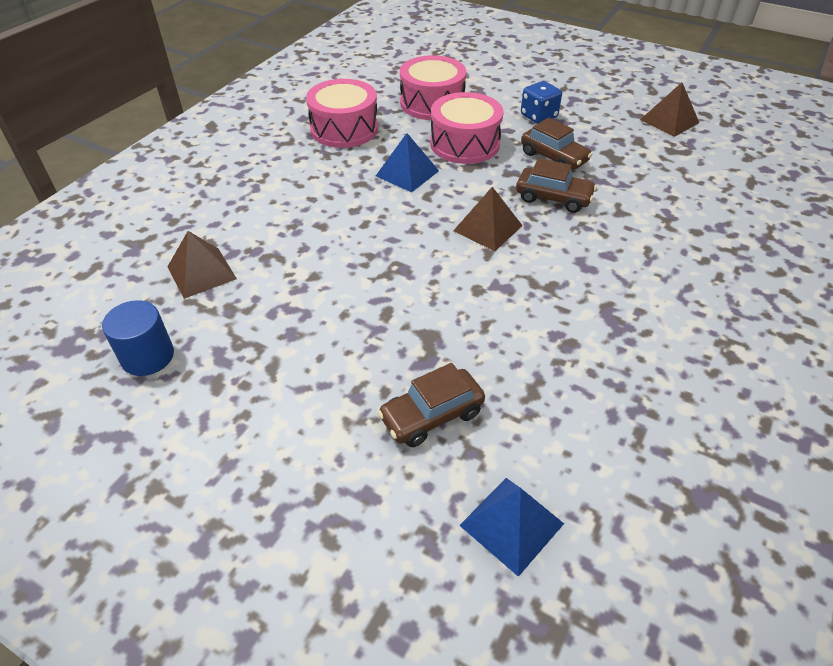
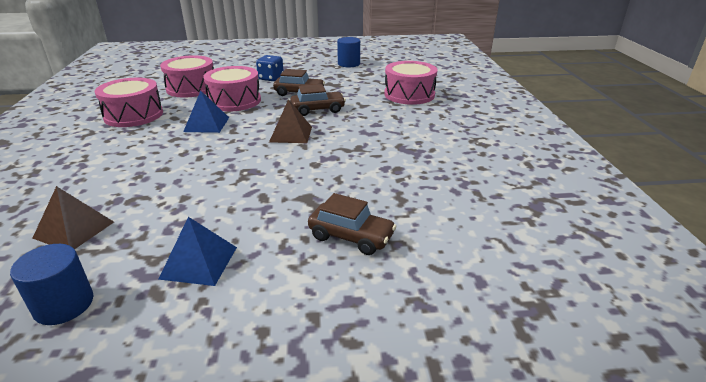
camera: 35 degrees left, 15 degrees down
(432, 415) = (351, 236): brown car -> brown car turned 90 degrees counterclockwise
(511, 524) = (459, 267): blue pyramid -> blue pyramid (199, 262)
(669, 121) = (348, 64): brown pyramid -> blue cylinder
(707, 216) = (409, 94): none -> pink drum

